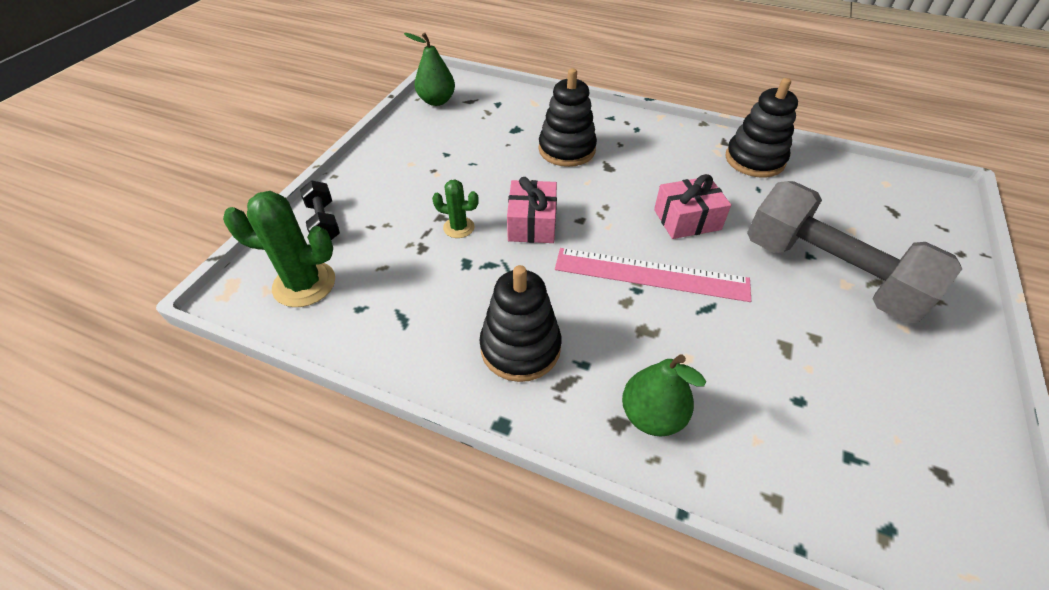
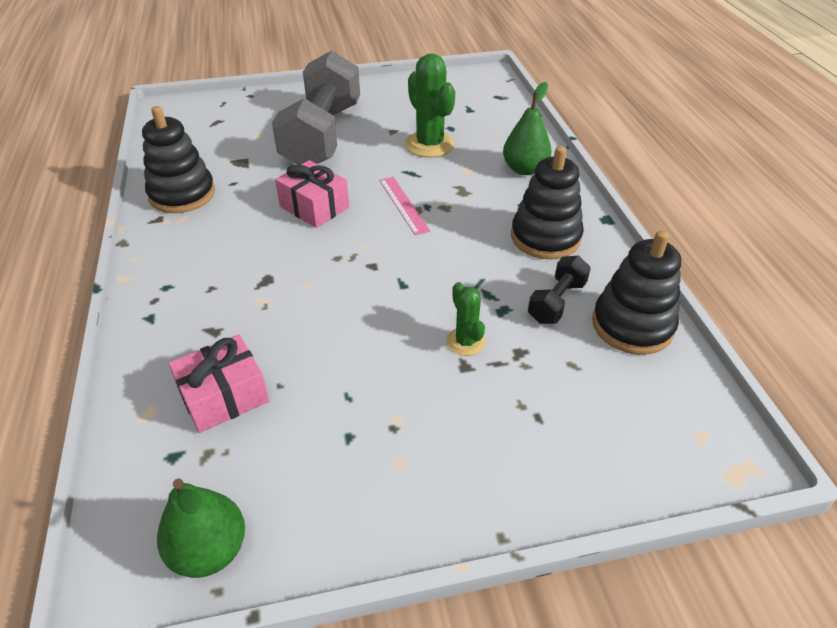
camera: 125 degrees left, 5 degrees down
(304, 284) = (659, 409): green cactus -> green cactus (429, 144)
(324, 222) = (580, 468): black dumbbell -> black dumbbell (556, 302)
(532, 223) = (408, 293): pink gift -> pink gift (224, 396)
(567, 149) = (254, 325): black stacking toy -> black stacking toy (632, 325)
(651, 275) = (403, 205): pink ruler -> pink ruler, size x0.56

